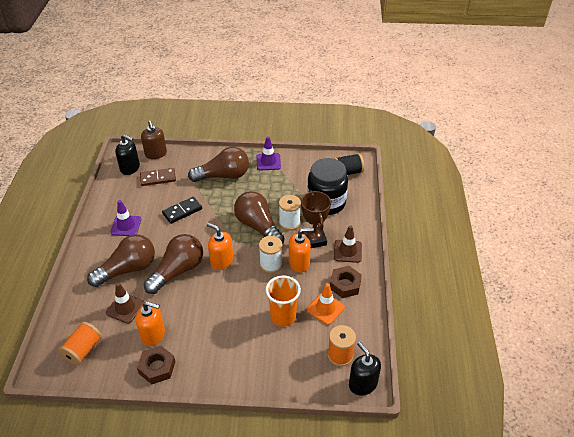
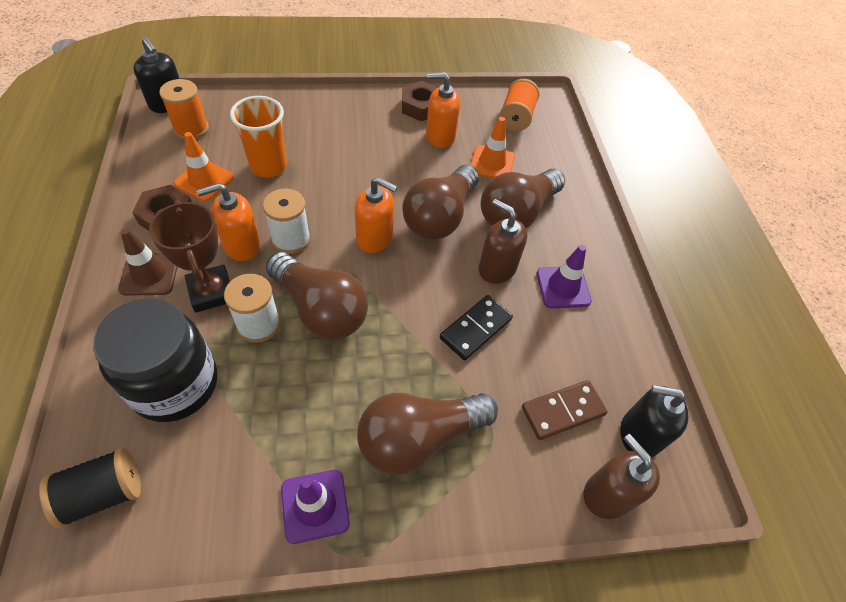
camera: 165 degrees right, 10 degrees up
(125, 308) = (492, 163): brown traffic cone -> orange traffic cone
(157, 238) = (497, 268): none -> brown soap dispenser

